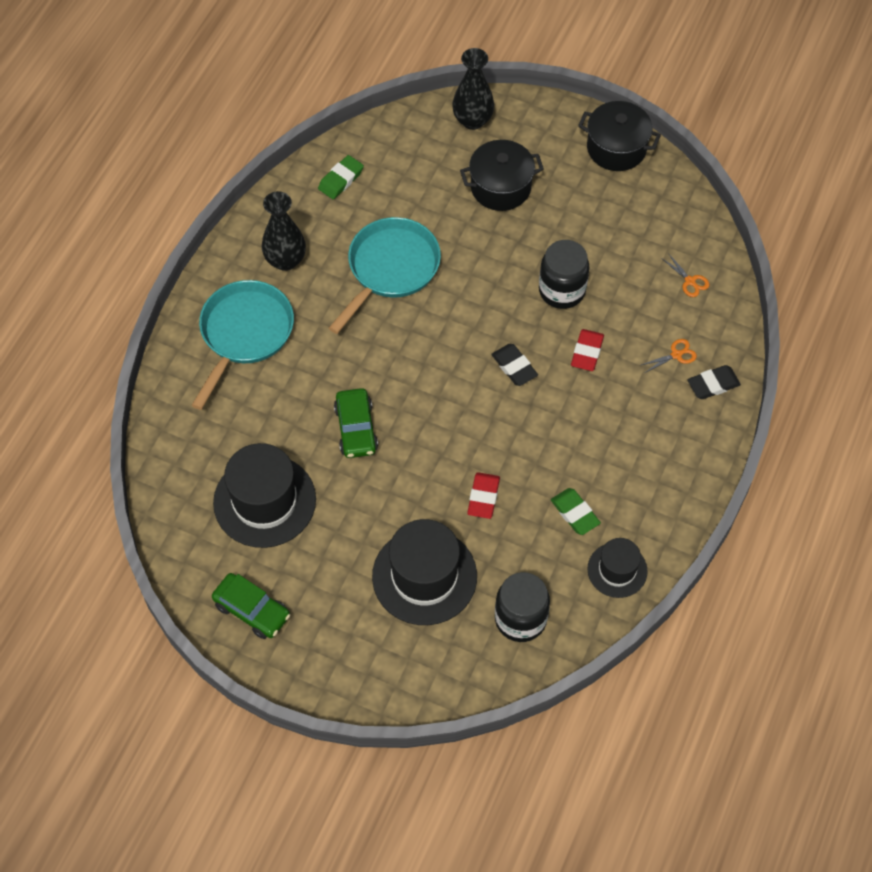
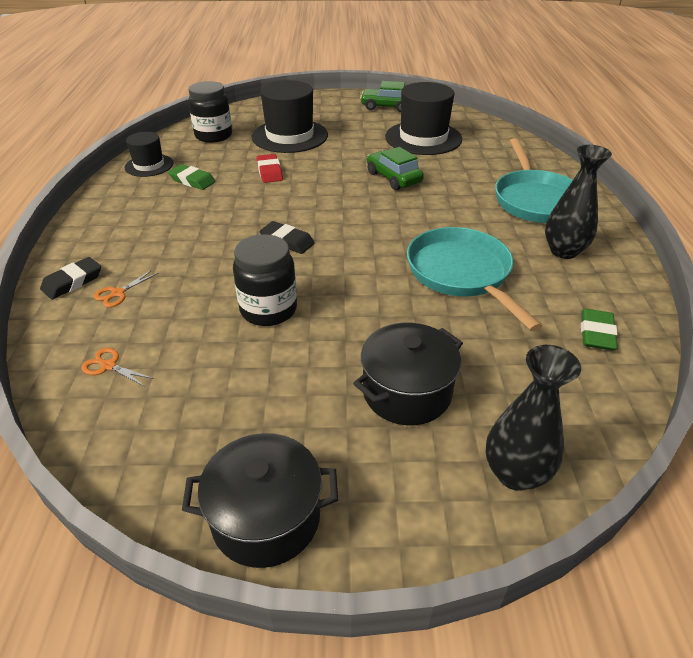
camera: 155 degrees right, 20 degrees down
(390, 269) = (461, 274): turquoise pan -> turquoise pan turned 150 degrees clockwise
(587, 352) = (218, 269): red eraser -> none

